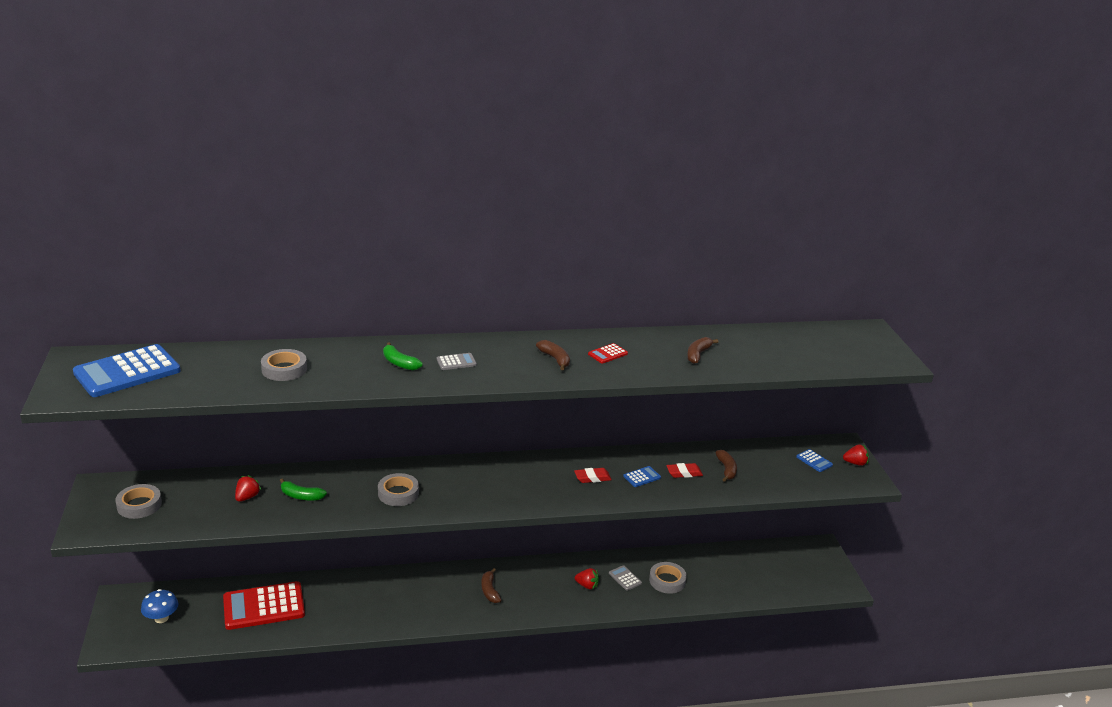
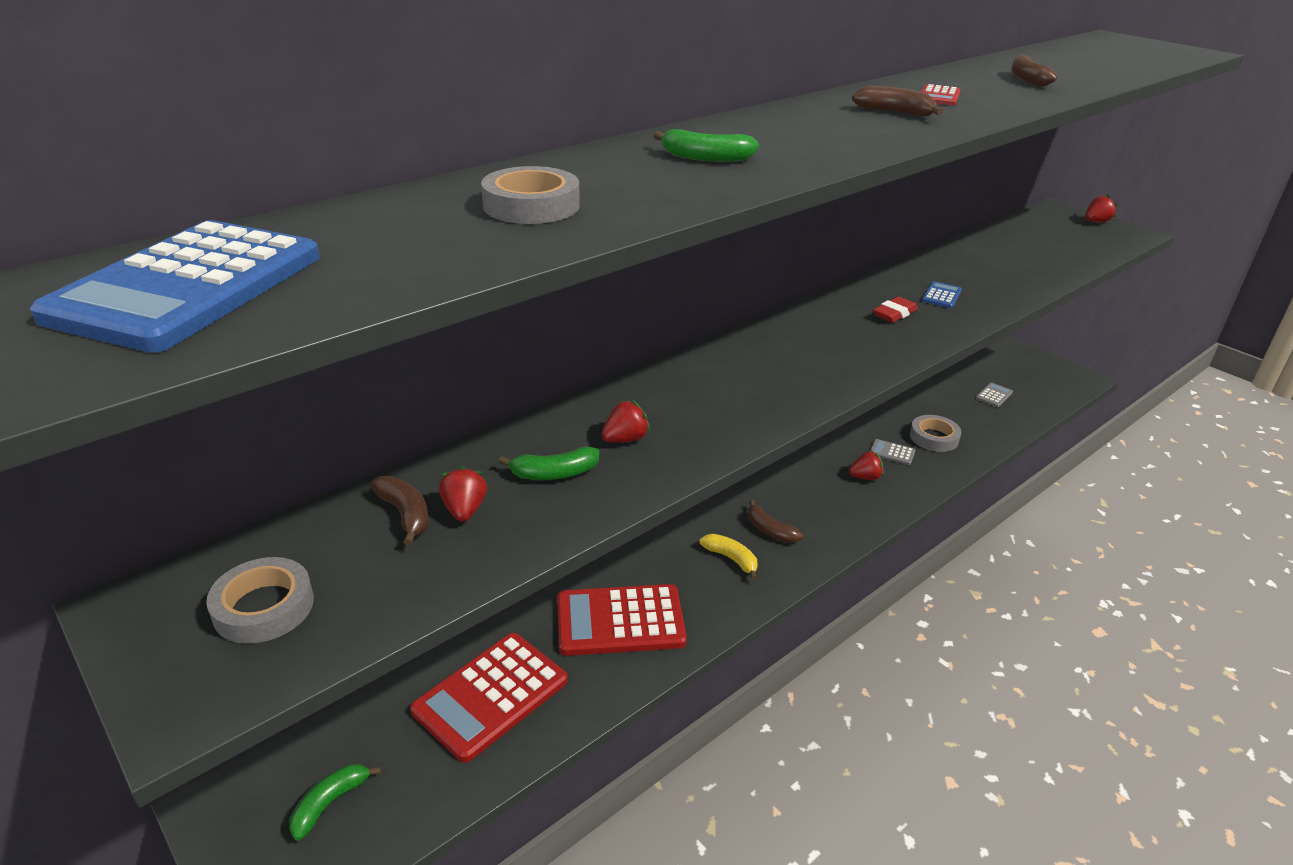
camera: 30 degrees left, 5 degrees up
(161, 618) = (330, 803): blue mushroom -> green banana
(351, 492) = (625, 439): none -> red strawberry
(357, 601) = (620, 621): none -> red calculator
(398, 493) = (694, 415): grey tape -> none
(449, 596) = (731, 559): none -> yellow banana
(456, 362) = (782, 140): grey calculator -> grey calculator (994, 395)
(684, 473) = (973, 278): red eraser -> none
(726, 470) = (1005, 262): brown banana -> brown banana (405, 514)
(814, 461) = (1062, 230): blue calculator -> none

